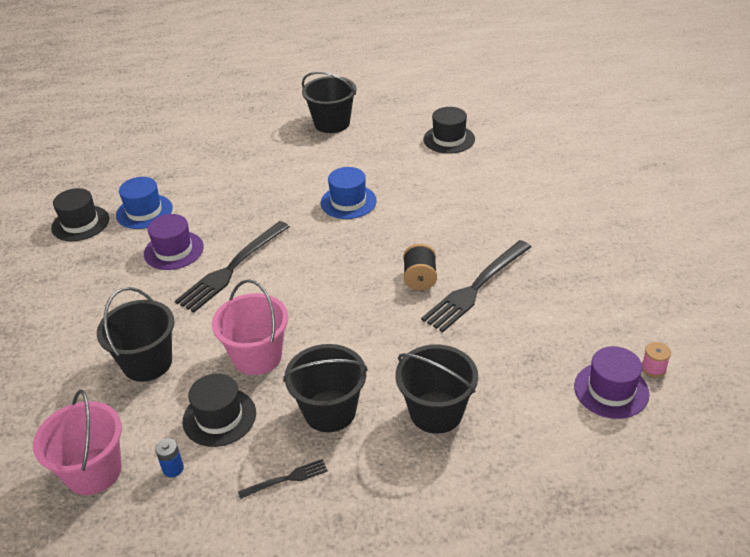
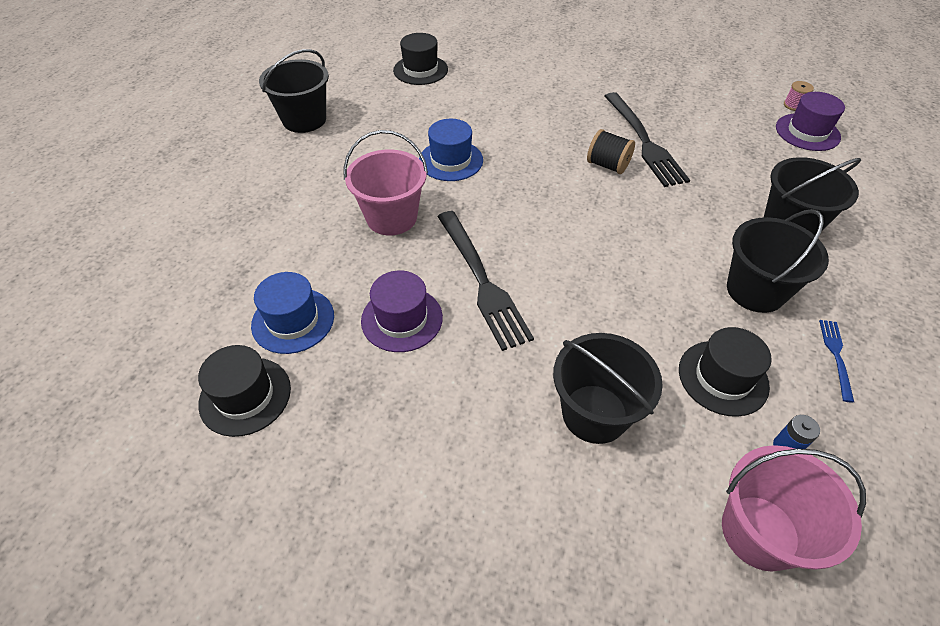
camera: 60 degrees left, 10 degrees up
(257, 356) = (644, 313): pink bucket -> pink bucket (391, 217)
(286, 479) = (836, 356): black fork -> blue fork

